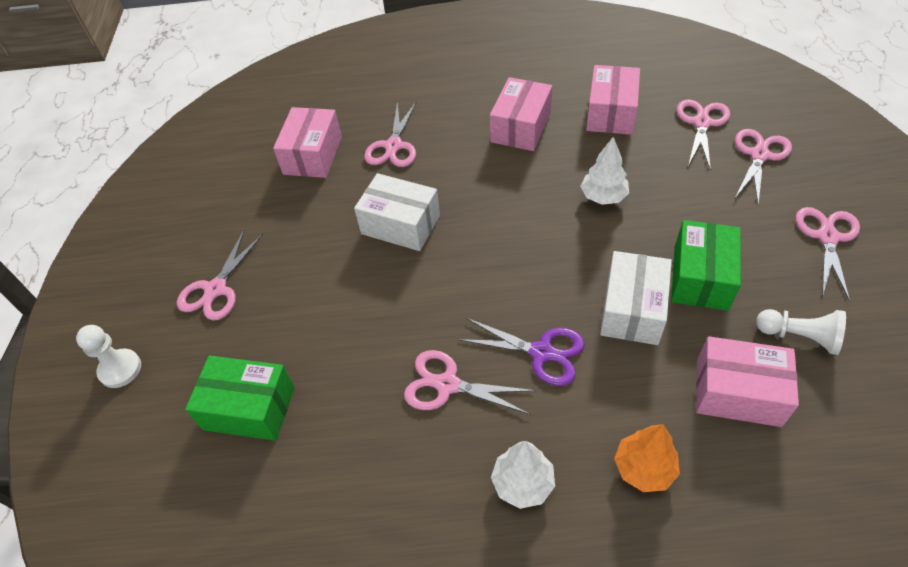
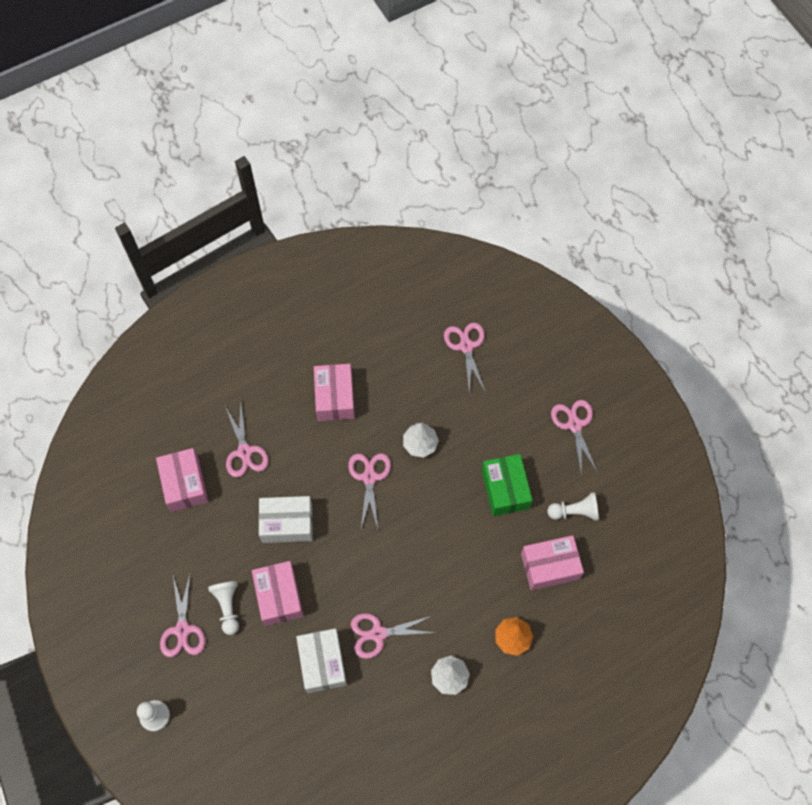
camera: 30 degrees left, 15 degrees up
(249, 408) = (260, 703): green box -> none
(281, 284) = (228, 607): none -> white pawn
(542, 352) = (426, 586): purple scissors -> none
(610, 113) = (397, 359): pink box -> pink box (279, 596)
(632, 310) = (471, 532): white box -> white box (322, 663)
(759, 155) = (514, 365): pink scissors -> pink scissors (369, 477)

